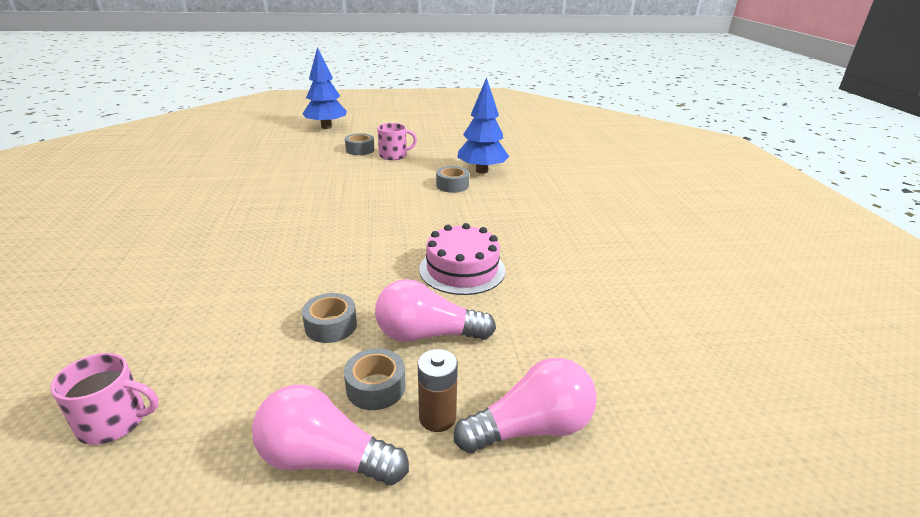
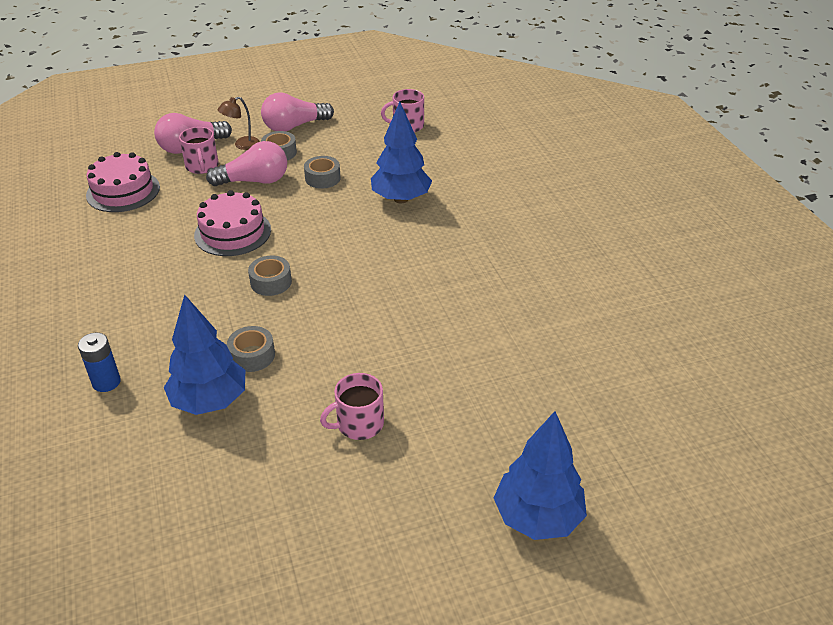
camera: 170 degrees right, 10 degrees up
(253, 282) = (401, 199): none -> blue tree
(325, 459) = (294, 126): pink light bulb -> pink light bulb turned 150 degrees clockwise
(360, 150) = (422, 432): grey tape -> grey tape (271, 282)
(437, 417) = (242, 145): brown battery -> brown lamp
(506, 376) = (202, 166): none -> pink mug
(552, 184) = (106, 382): none -> blue battery
(615, 344) = (123, 191): none -> pink cake

